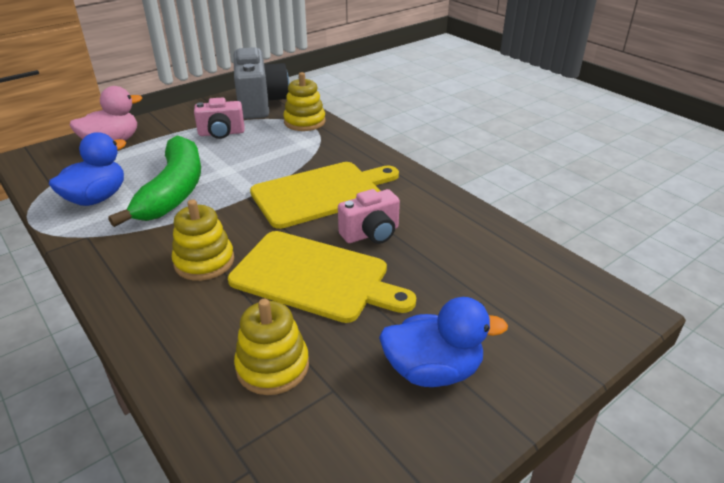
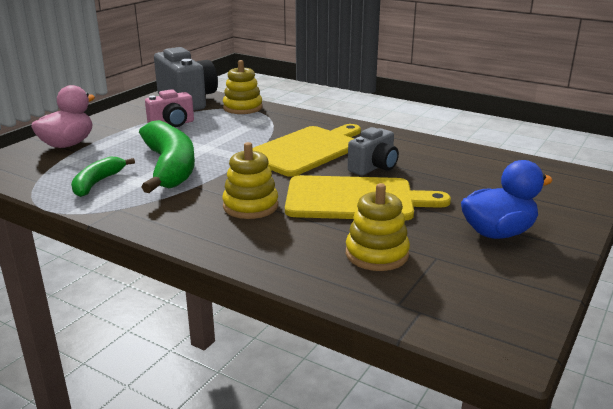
camera: 20 degrees left, 10 degrees down
(97, 198) = (98, 183): blue duck -> green banana
(371, 234) = (374, 167): pink camera -> grey camera

